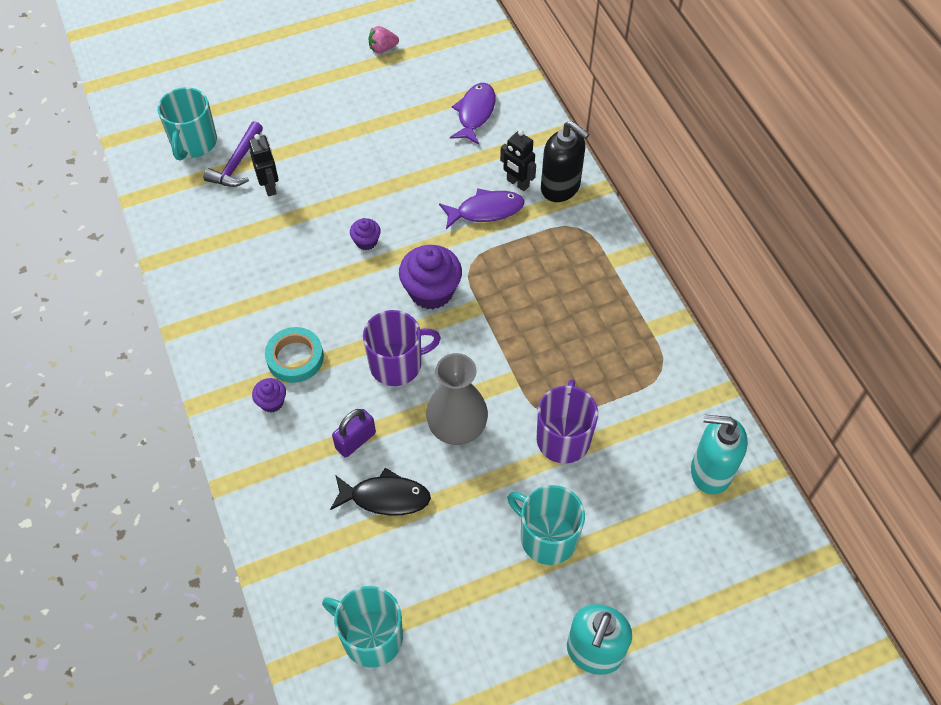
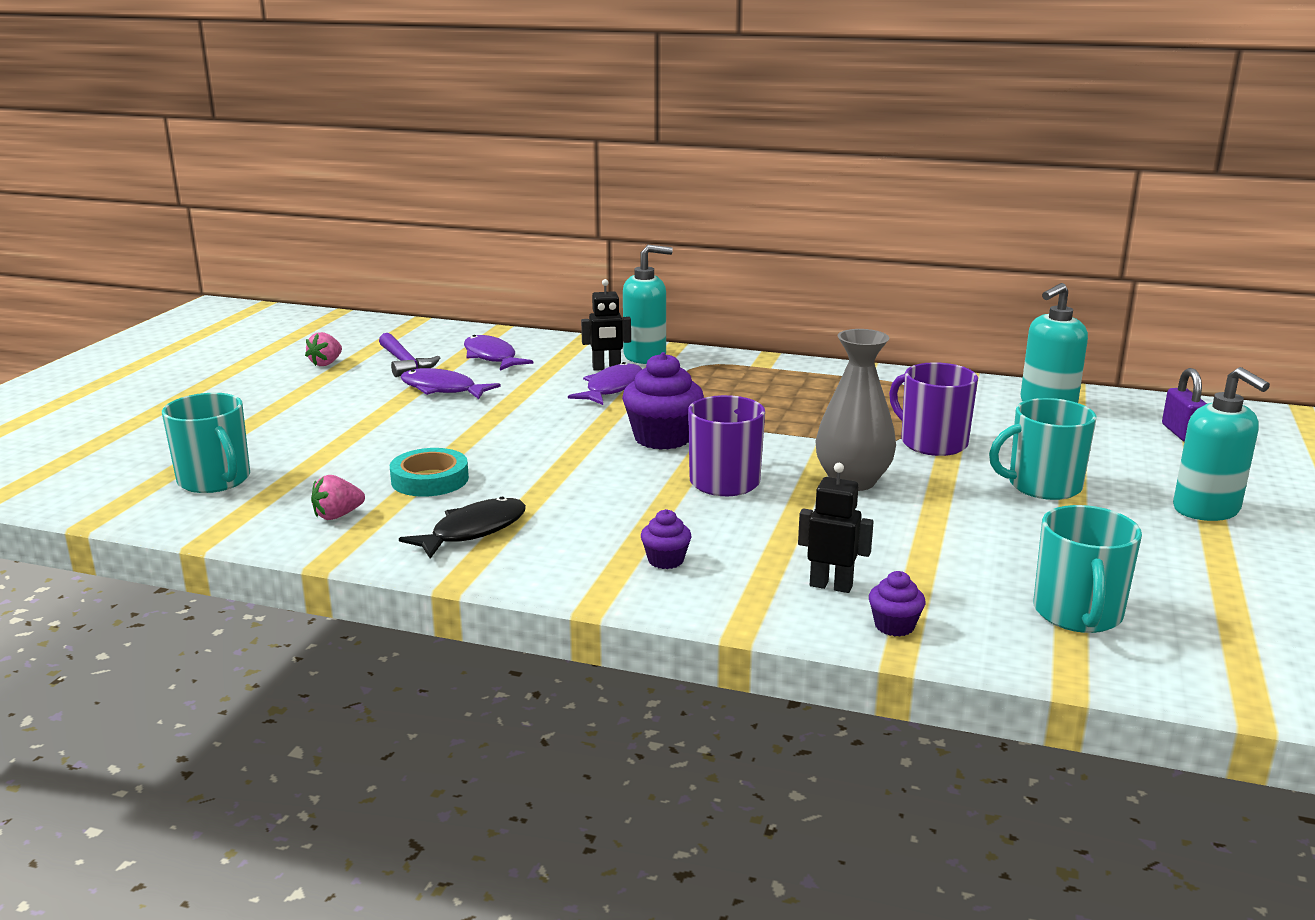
camera: 50 degrees left, 35 degrees down
(200, 225) = (337, 515): none -> pink strawberry
(237, 163) = (299, 468): purple hammer -> purple hammer (405, 363)
(270, 187) = (370, 463): black robot -> black robot (831, 586)
(295, 358) = (626, 527): turquoise tape -> turquoise tape (430, 479)
(355, 440) = (793, 533): purple padlock -> purple padlock (1181, 433)
(366, 241) = (542, 444): purple cupcake -> purple cupcake (894, 626)
(371, 637) = (1078, 614): turquoise mug -> turquoise mug turned 60 degrees counterclockwise
(385, 497) = (892, 543): black fish -> black fish (473, 531)
(399, 132) = (442, 389): none -> purple fish
(560, 187) = (645, 356): black soap dispenser -> turquoise soap dispenser

